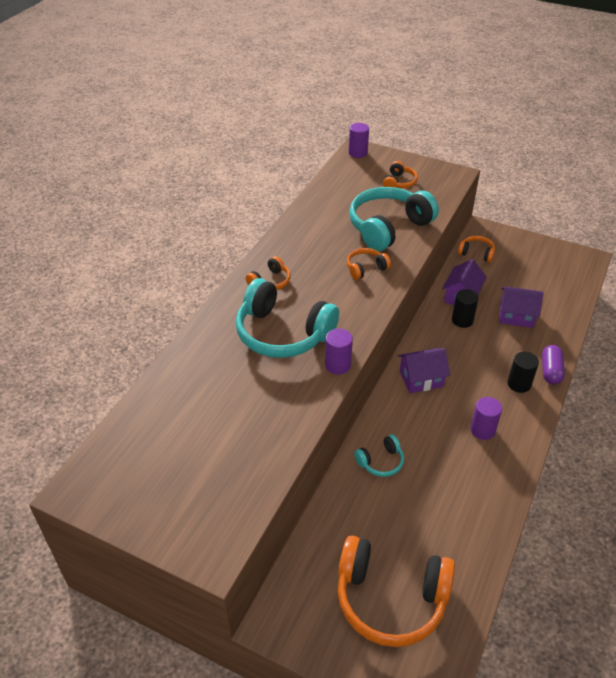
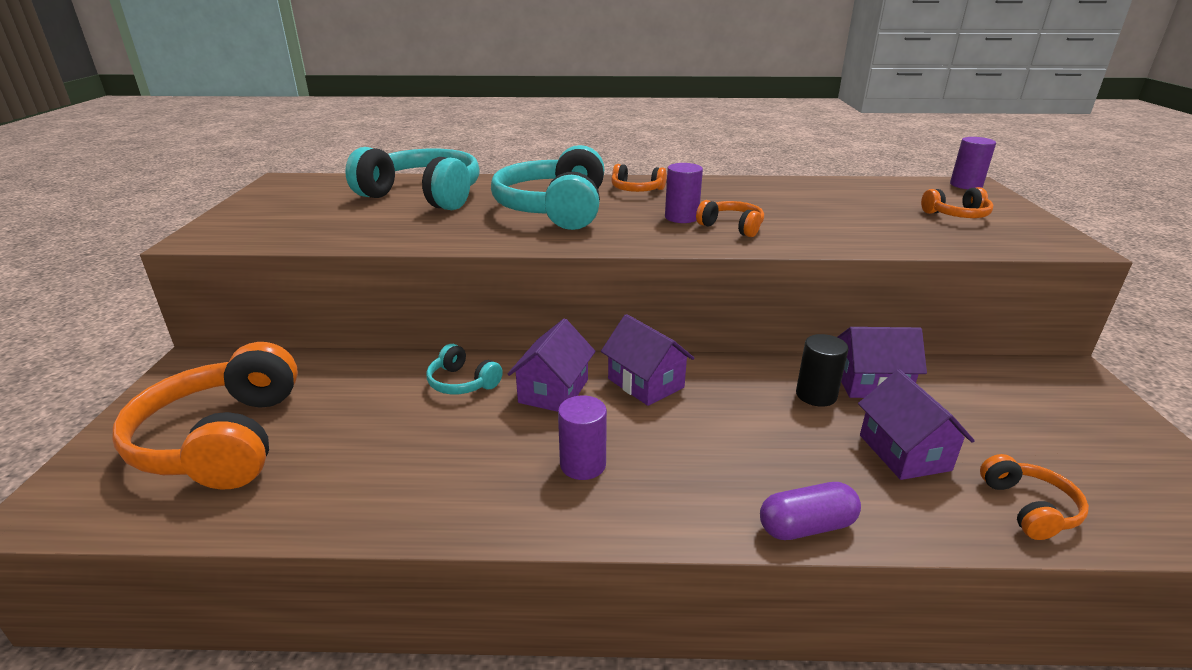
camera: 65 degrees right, 15 degrees down
(338, 365) = (525, 242): purple cylinder -> purple cylinder (681, 217)
(388, 227) = (842, 225): turquoise headphones -> turquoise headphones (424, 196)
(410, 421) = (553, 391): none -> purple house
(476, 253) = (1001, 378): orange headphones -> orange headphones (1029, 508)
(519, 384) = (729, 488): black cylinder -> none

